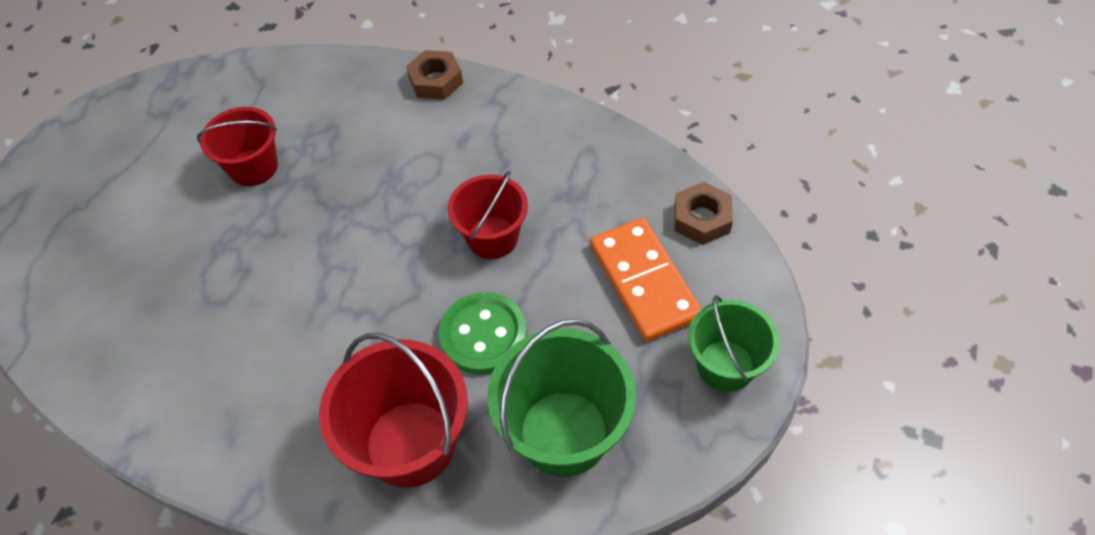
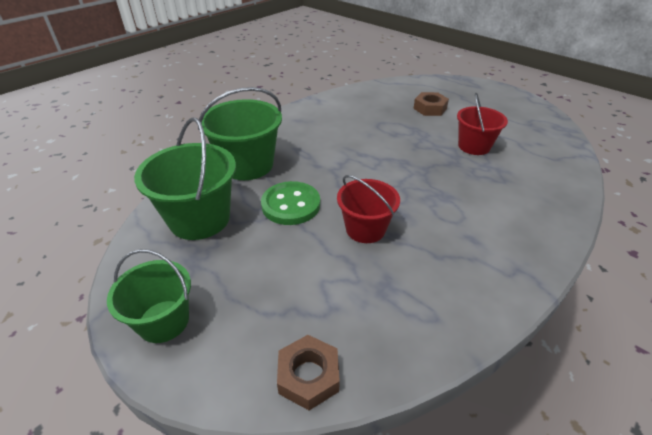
camera: 110 degrees right, 15 degrees down
(410, 443) = (247, 165): red bucket -> green bucket
(436, 81) = (549, 240): brown nut -> brown nut (430, 108)
(643, 282) = (272, 300): orange domino -> none

